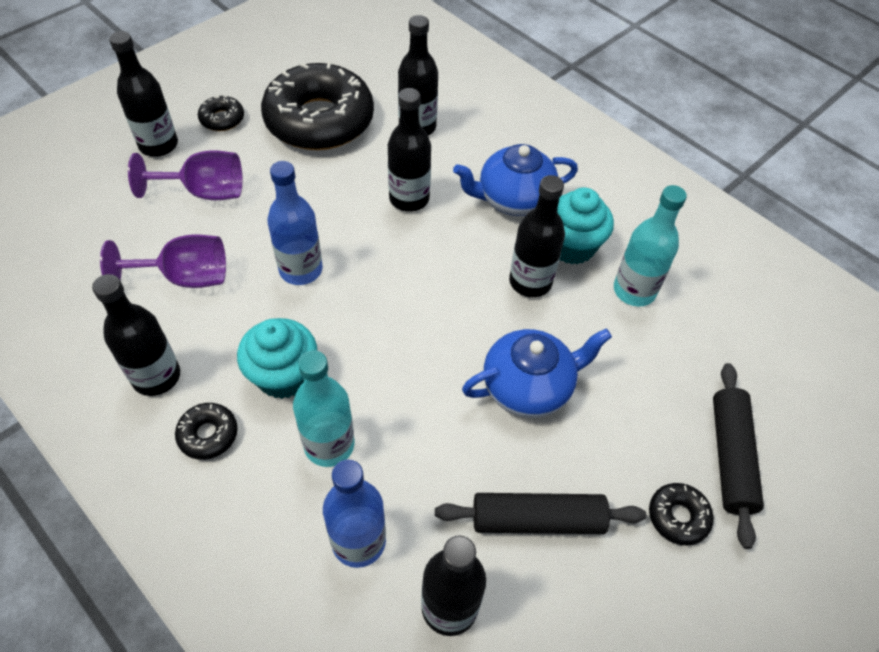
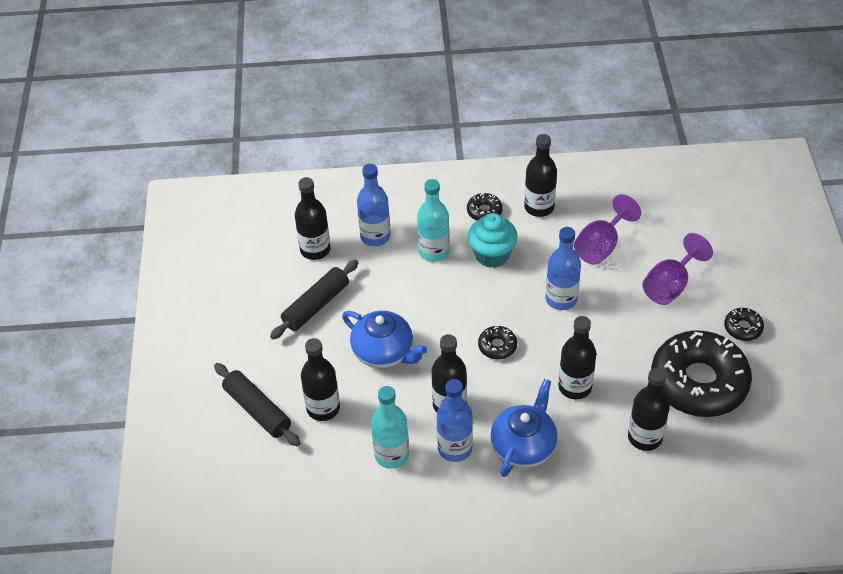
camera: 135 degrees right, 5 degrees down
(158, 145) = (738, 282): black bottle -> black bottle (323, 408)
(528, 387) = (384, 352): blue teapot -> blue teapot turned 75 degrees counterclockwise
(571, 247) = (455, 448): turquoise cupcake -> blue bottle
(678, 517) = (258, 361): black donut -> black donut (497, 346)

